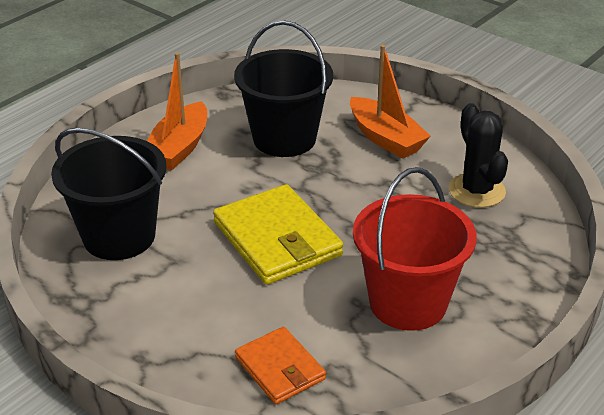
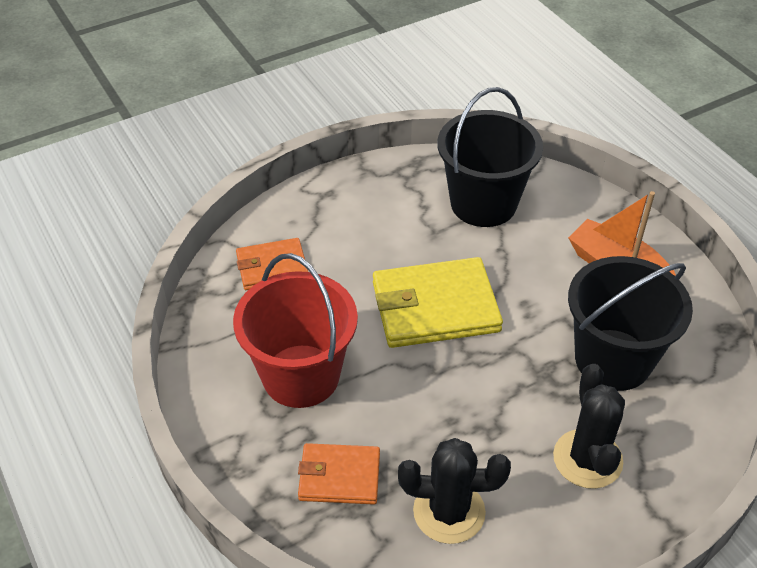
camera: 110 degrees right, 10 degrees up
(385, 138) = (587, 459): orange boat -> black cactus
(490, 251) = (339, 476): none -> orange wallet

